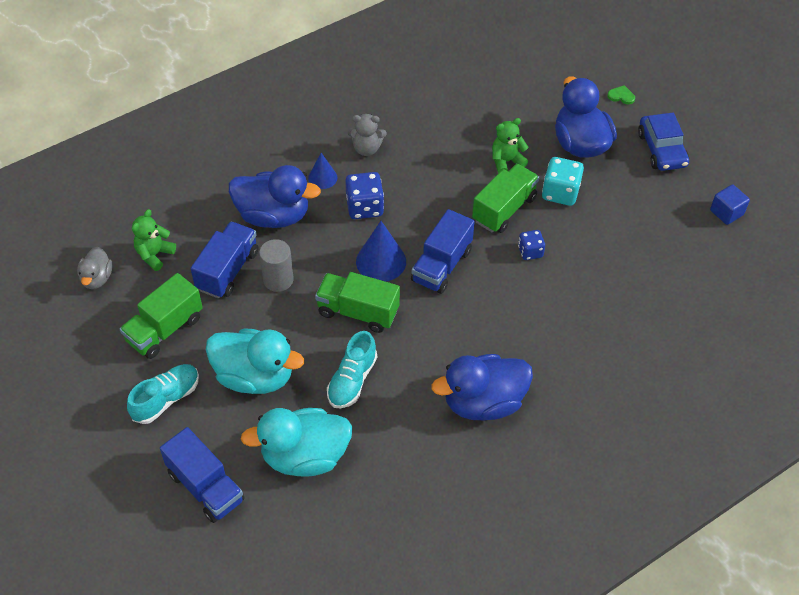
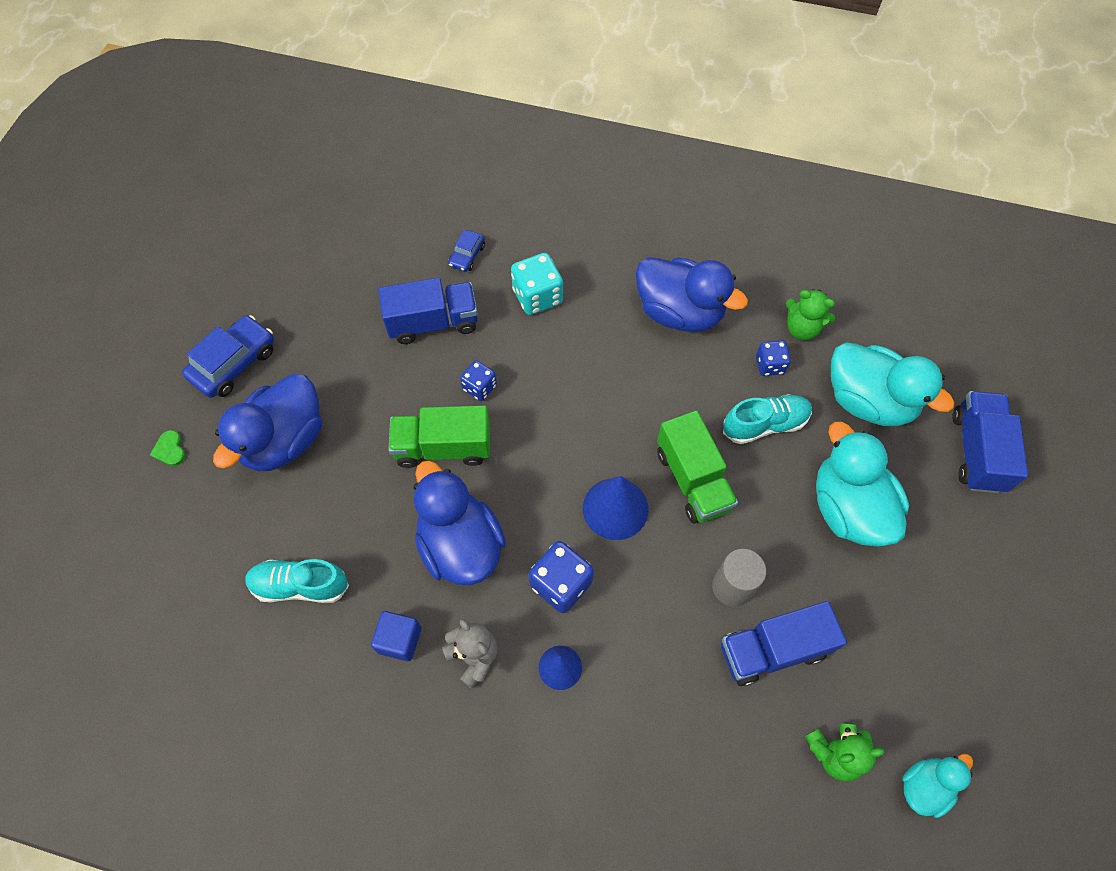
camera: 130 degrees left, 10 degrees up
(97, 278) = (924, 786): grey duck -> turquoise duck
(165, 329) = (896, 642): green truck -> none
(166, 399) = (952, 563): turquoise shoe -> turquoise shoe (300, 585)
(273, 216) = (661, 671): blue duck -> blue duck (460, 545)
(389, 421) = (769, 365): none -> blue dice
(441, 265) = (568, 450): blue truck -> blue truck (433, 323)
(506, 161) = (370, 493): green teddy bear -> green teddy bear (802, 328)
(560, 192) = (375, 413): turquoise dice -> turquoise dice (537, 296)
(649, 313) = (467, 255): none -> blue car
(726, 212) = (286, 265): blue cube -> blue cube (399, 640)

